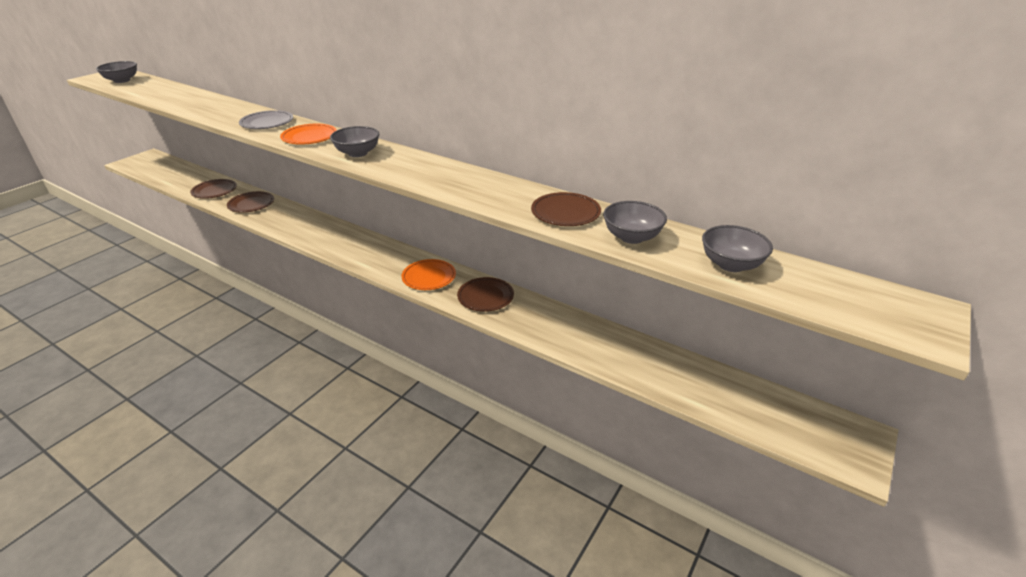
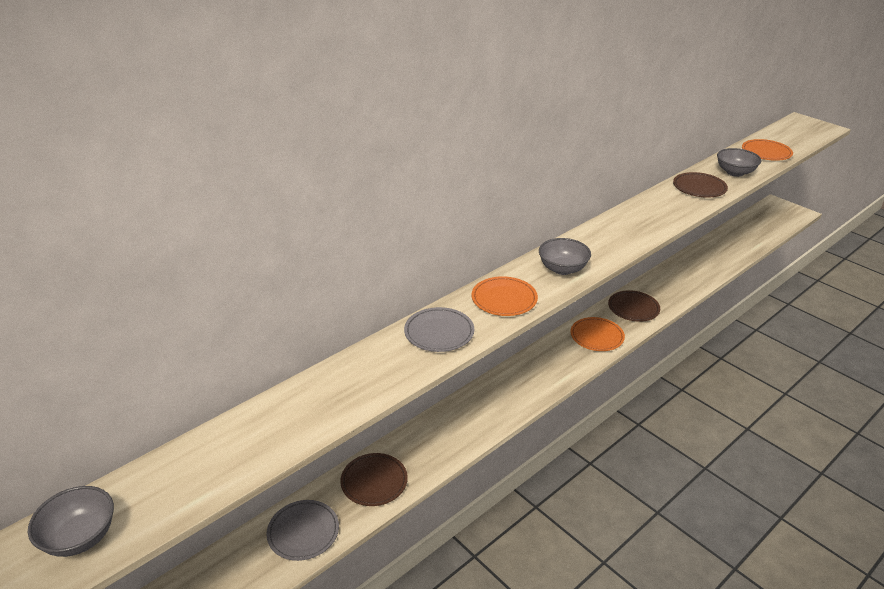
camera: 75 degrees left, 0 degrees up
(214, 191) = (303, 532): brown plate -> grey plate
(731, 264) = (766, 152): grey bowl -> orange plate

